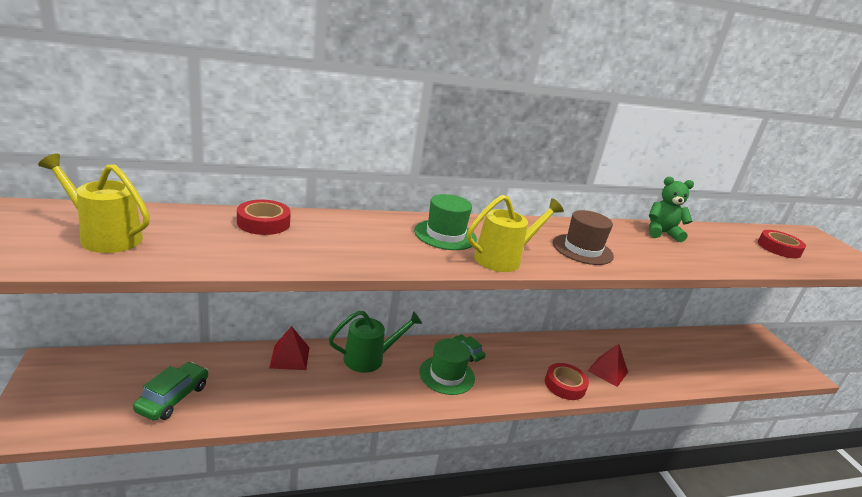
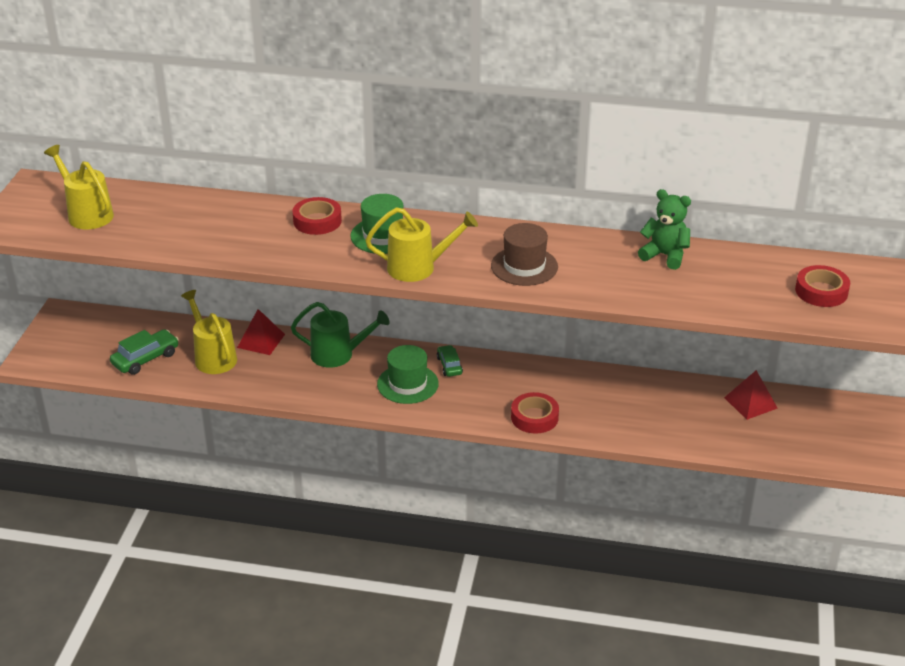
camera: 30 degrees right, 10 degrees up
(248, 382) = (212, 356): none -> yellow watering can
(263, 223) = (217, 209): red tape -> red tape (317, 221)
(607, 371) = (604, 414): red pyramid -> red pyramid (750, 403)

